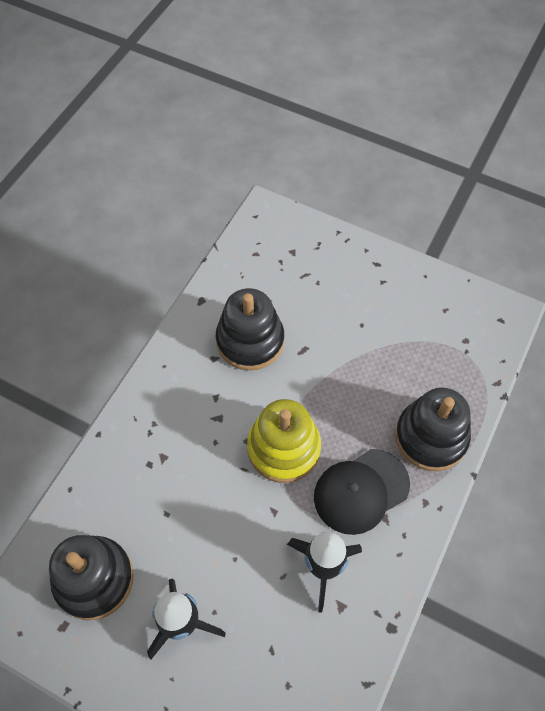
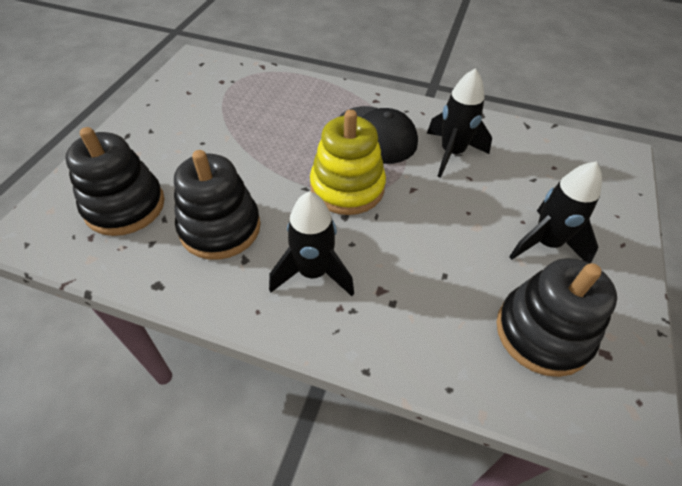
camera: 100 degrees left, 10 degrees down
(190, 407) = (313, 273): none -> black rocket
(430, 437) = (317, 98): black stacking toy -> black stacking toy (125, 206)

